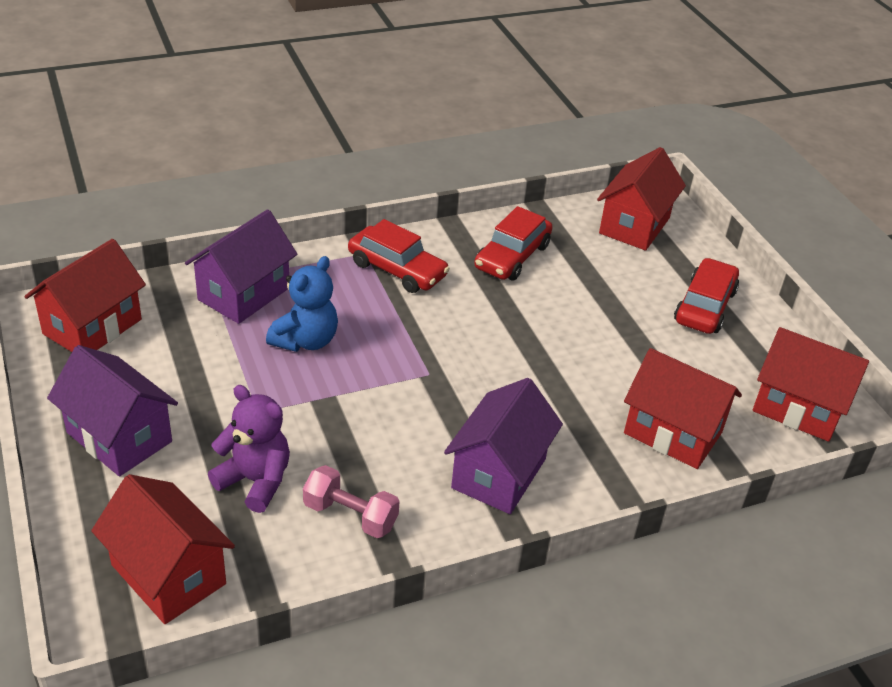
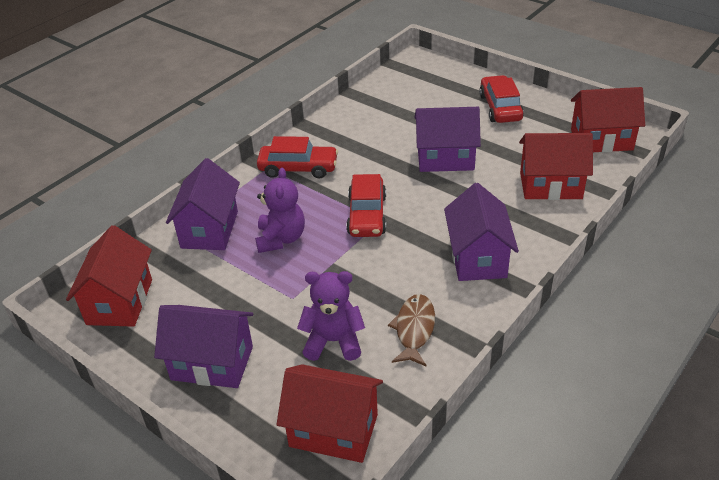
camera: 25 degrees left, 0 degrees up
(305, 340) = (281, 239): blue teddy bear -> purple teddy bear
(350, 515) = (414, 329): pink dumbbell -> brown fish
(512, 256) = (362, 128): red car -> red car (367, 215)
(575, 338) = (445, 159): none -> purple house
(634, 226) = (417, 79): red house -> none

